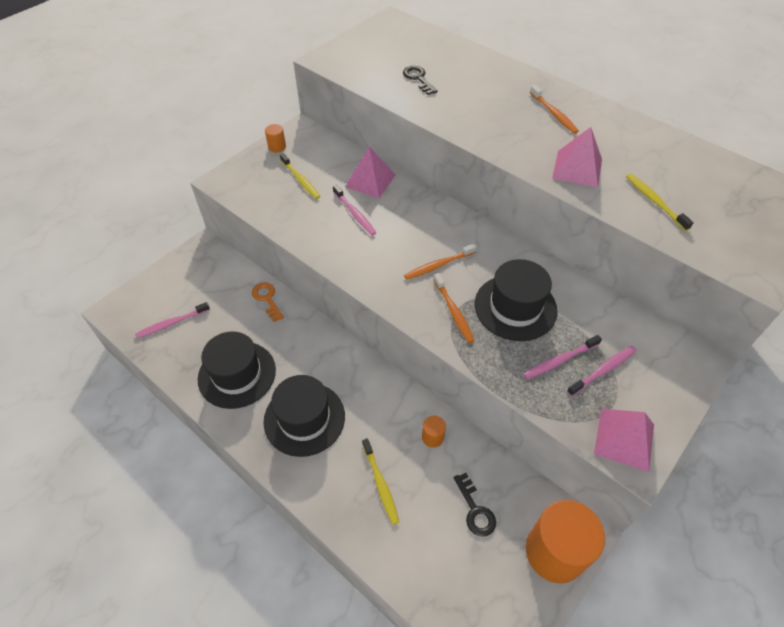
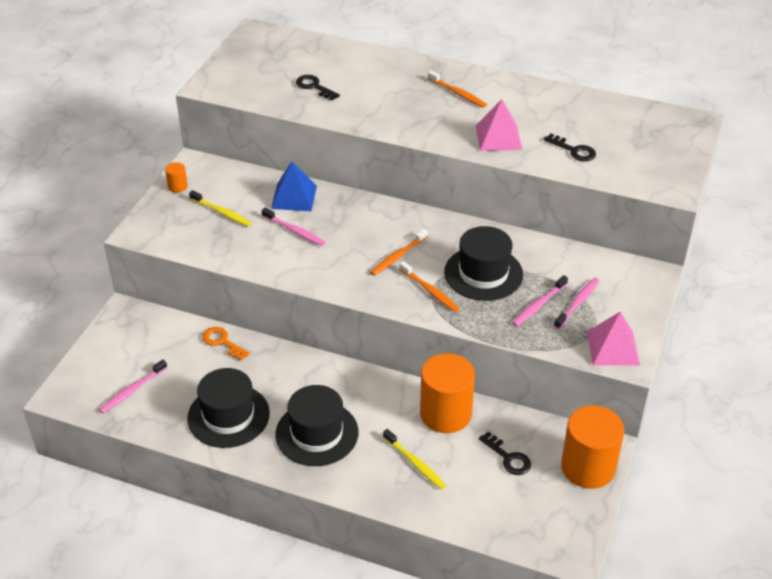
camera: 20 degrees left, 10 degrees down
(370, 181) = (294, 197): pink pyramid -> blue pyramid
(432, 437) = (445, 414): orange cylinder -> orange cylinder, size x2.35
(654, 201) = (573, 150): yellow toothbrush -> black key

